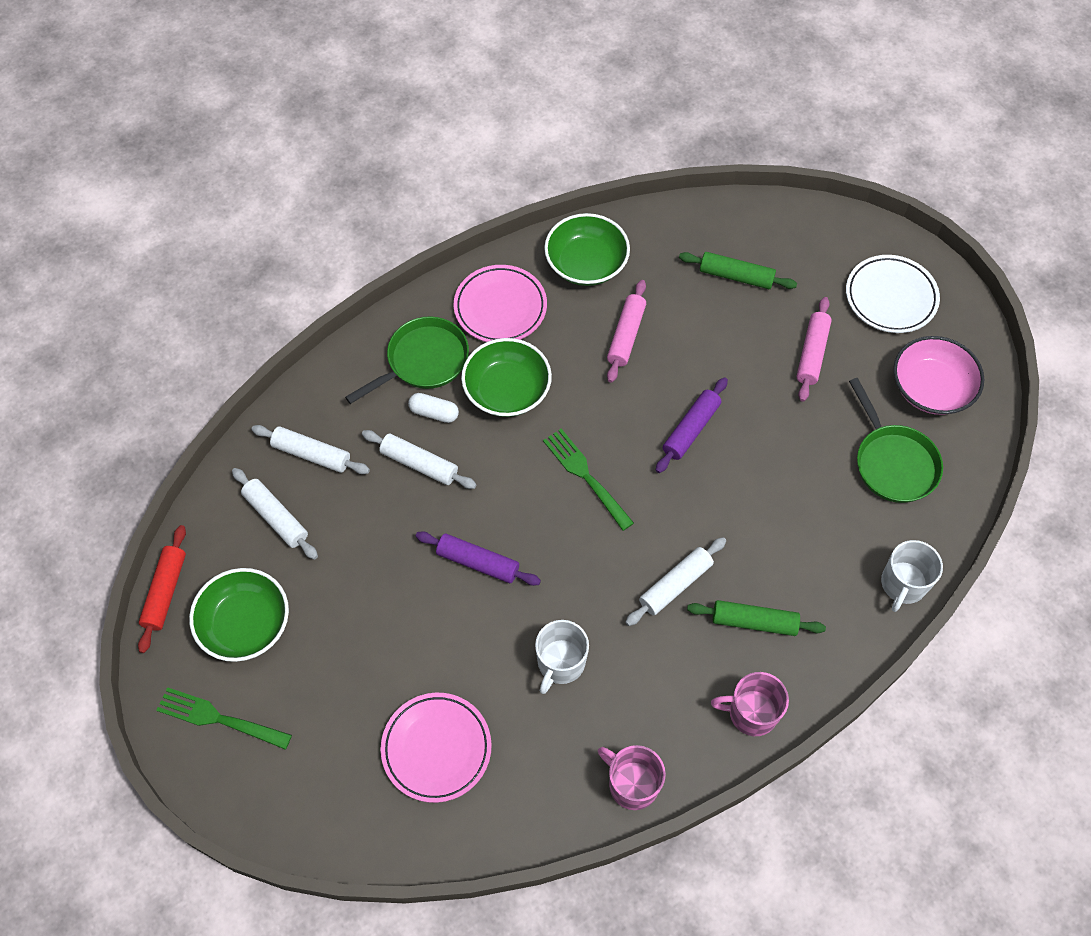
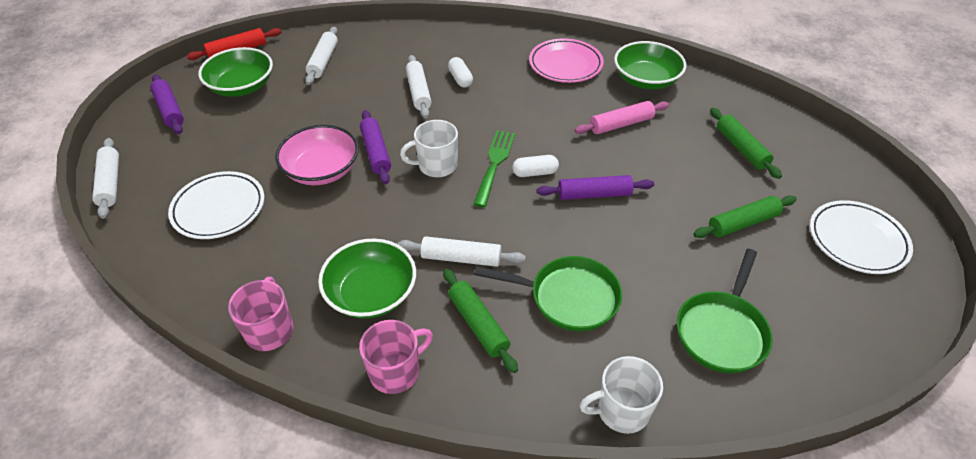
camera: 50 degrees right, 15 degrees down
(220, 718) = (170, 110): green fork -> purple rolling pin
(311, 454) = (378, 52): white rolling pin -> white rolling pin (110, 183)
(423, 361) = (489, 57): green pan -> green pan (568, 297)
(436, 748) = (219, 209): pink plate -> white plate
(507, 390) = (513, 97): green bowl -> green bowl (371, 293)
(560, 663) = (337, 232): white mug -> white mug (436, 165)
(625, 453) = (535, 173): none -> white capsule
(751, 713) = (396, 371): pink mug -> pink mug turned 90 degrees clockwise
(812, 353) = (743, 223): pink rolling pin -> green rolling pin
(931, 388) = (821, 316): pink bowl -> pink bowl (322, 170)

